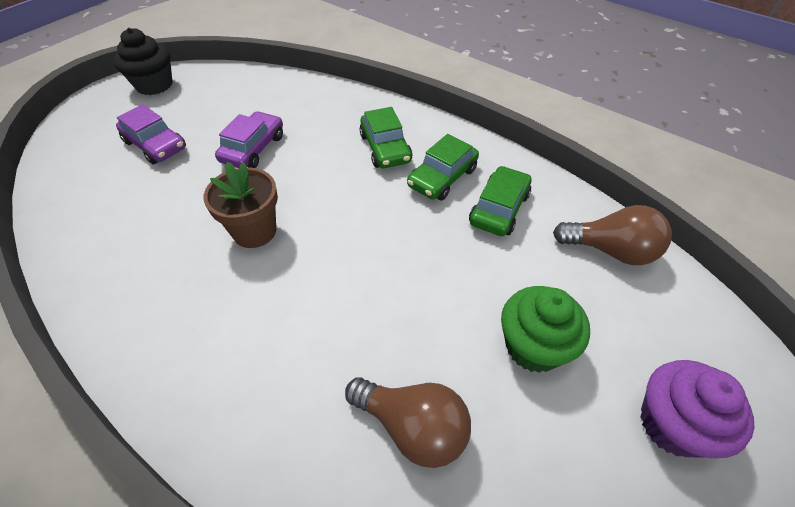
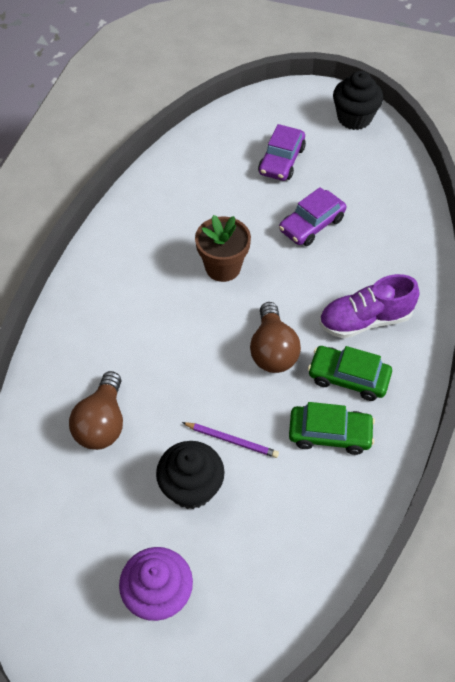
camera: 70 degrees right, 5 degrees up
(253, 148) = (311, 224): purple car -> purple car turned 135 degrees clockwise
(385, 148) = (365, 320): green car -> purple shoe
(482, 289) = (232, 440): none -> purple pencil
(533, 346) = (191, 487): green cupcake -> black cupcake
(611, 250) = (319, 537): brown light bulb -> brown light bulb (272, 350)

